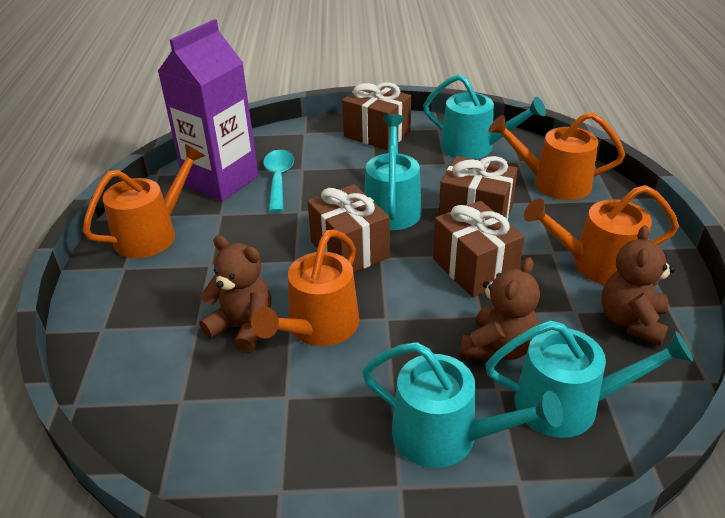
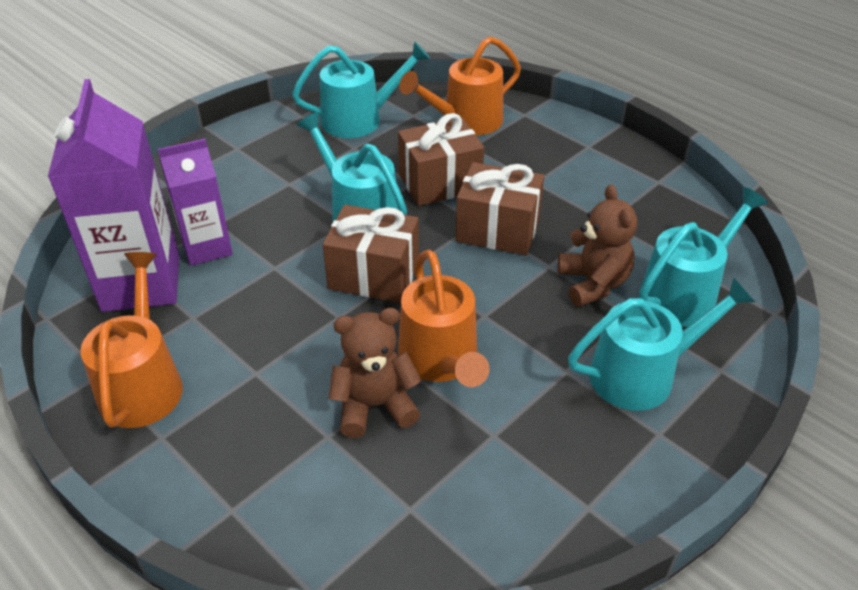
camera: 45 degrees left, 5 degrees up
(278, 179) = (207, 247): turquoise spoon -> purple carton
(377, 134) = (248, 149): brown gift -> none
(597, 265) = (578, 175): orange watering can -> none
(631, 321) = (649, 206): brown teddy bear -> none

